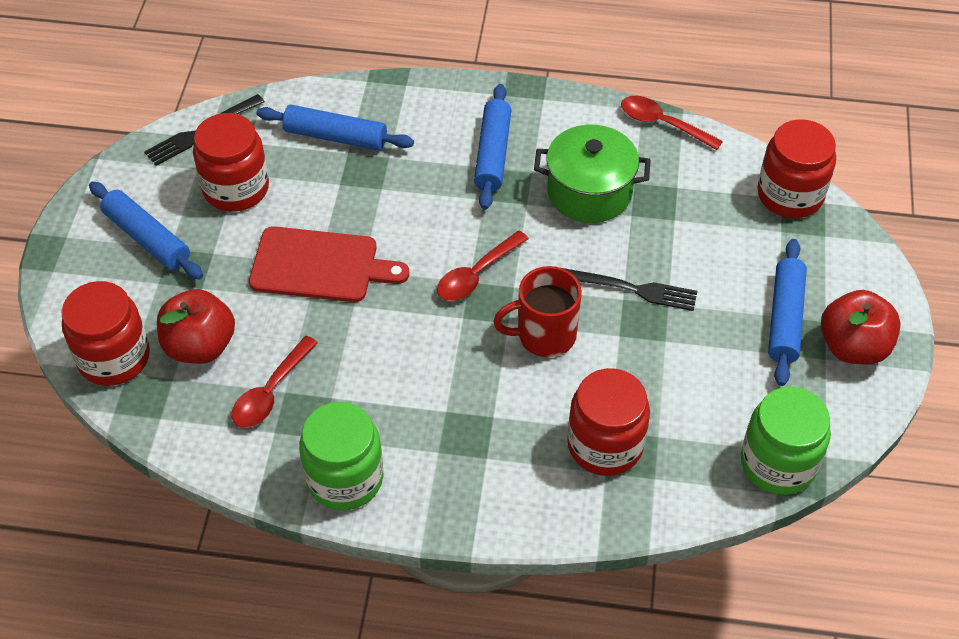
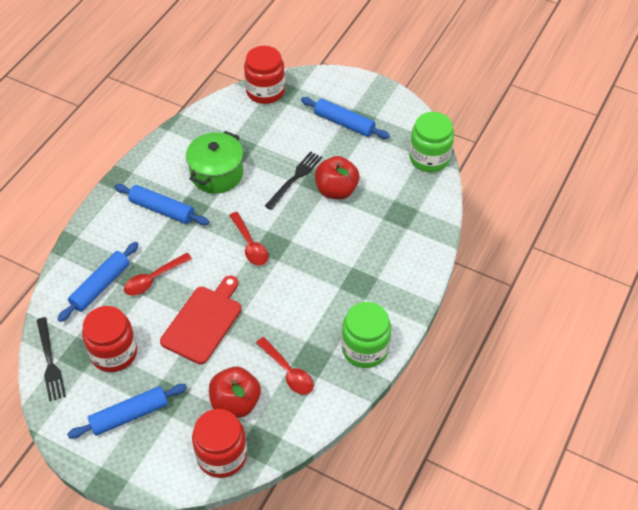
camera: 70 degrees left, 0 degrees up
(544, 335) = (308, 227): red mug -> none
(605, 445) = (390, 223): red jar -> none
(662, 124) = (184, 125): red spoon -> red spoon (153, 279)
(853, 347) = (373, 104): red apple -> red apple (336, 190)

